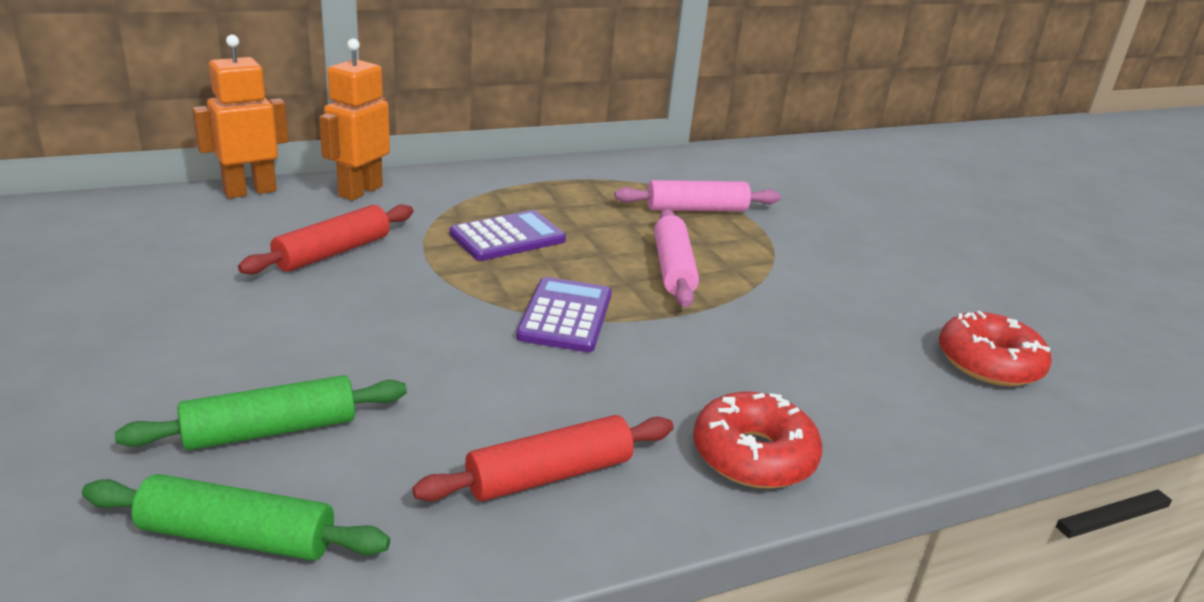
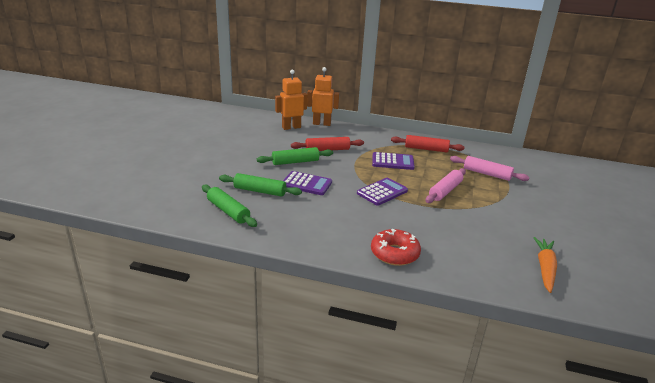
camera: 40 degrees right, 0 degrees up
(284, 310) = (295, 162): none -> green rolling pin
(360, 191) = (357, 132): orange robot -> orange robot (291, 127)
(376, 360) = (306, 184): none -> purple calculator
(549, 475) = (321, 231): red rolling pin -> red rolling pin (426, 149)
(989, 363) = (545, 268): red donut -> orange carrot

